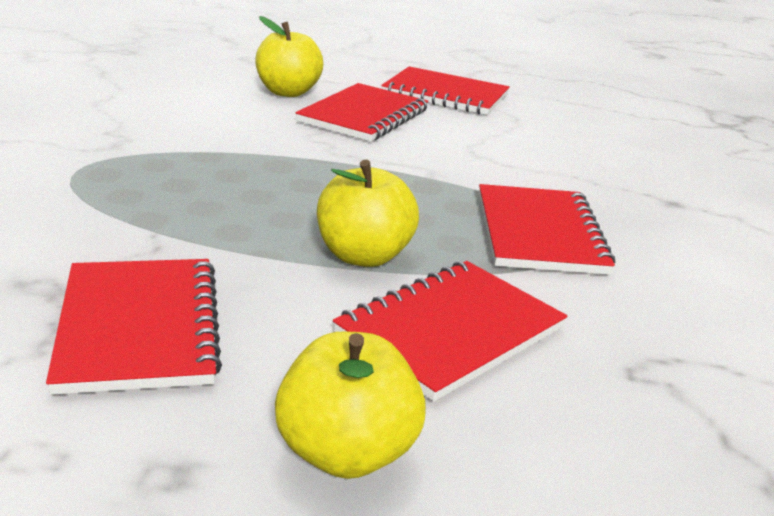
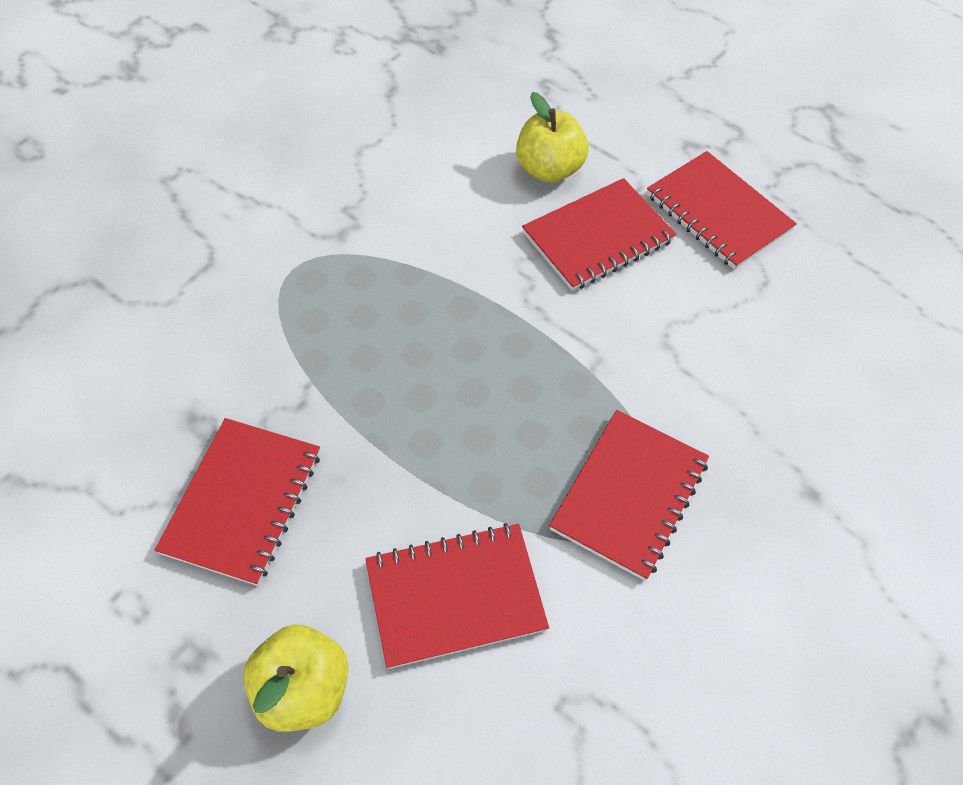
camera: 30 degrees right, 30 degrees up
(363, 256) = (450, 473): yellow apple -> none

